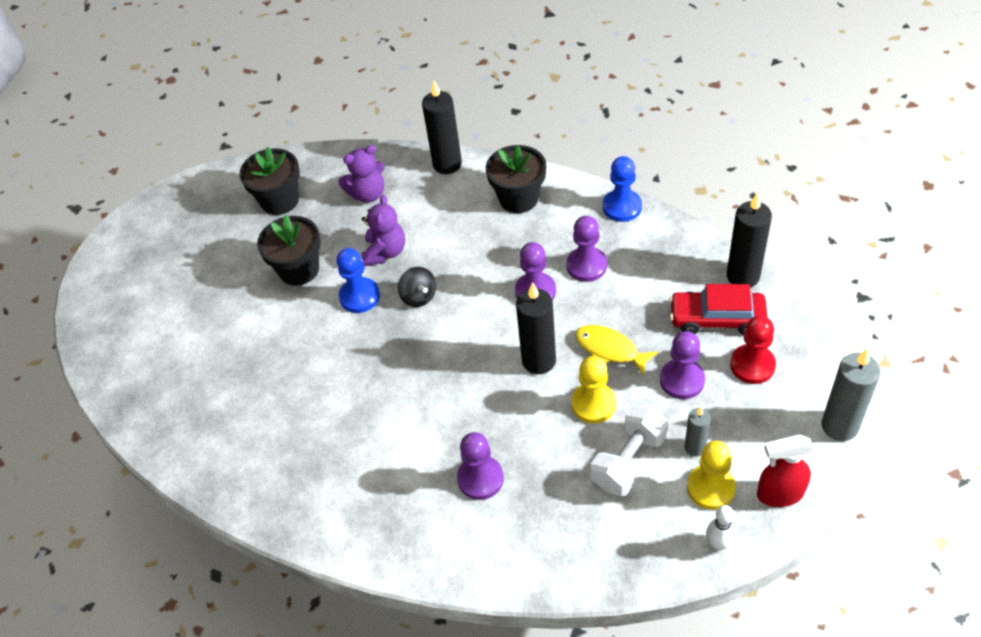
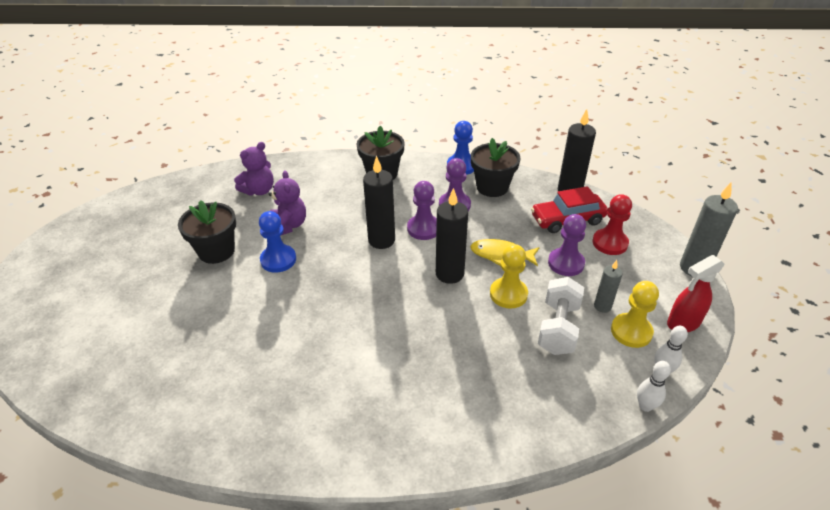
camera: 25 degrees left, 10 degrees down
(280, 200) = (183, 207): black flower pot -> black flower pot (492, 187)
(419, 296) = (330, 250): black spinning top -> none
(447, 164) = (316, 162): black candle -> black candle (381, 240)
(480, 479) = (443, 372): purple pawn -> none
(676, 577) = (645, 406): none -> white bowling pin

